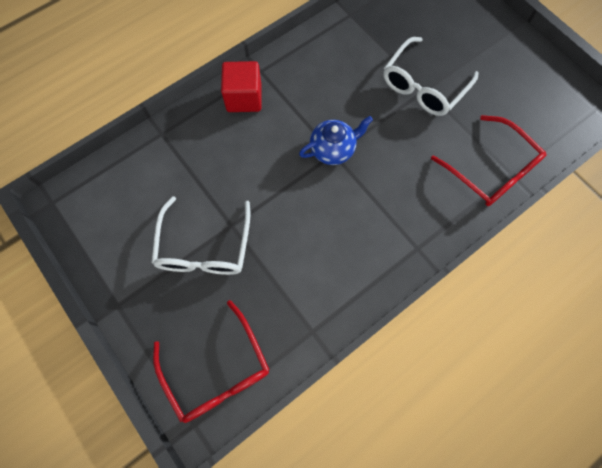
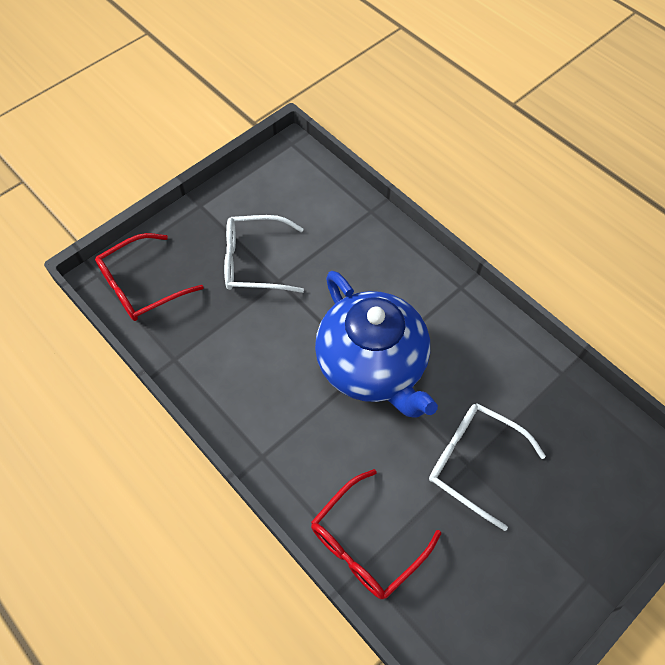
camera: 85 degrees right, 10 degrees down
(244, 98) = (423, 275): red cube -> none
(333, 149) = (372, 366): blue teapot -> blue teapot, size x2.19

